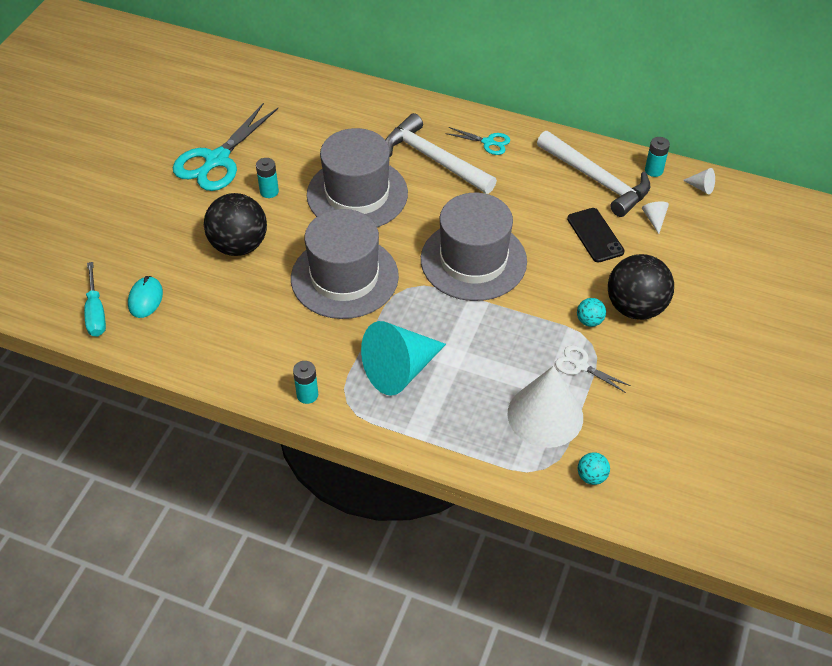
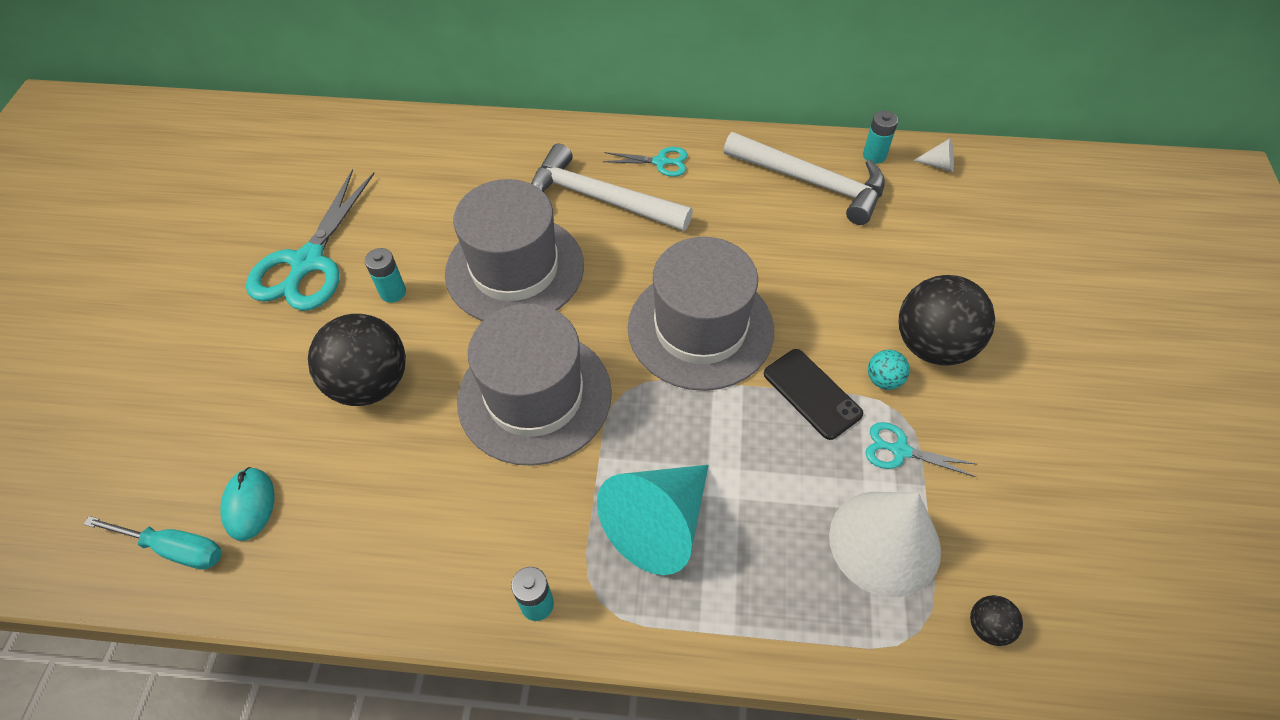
camera: 15 degrees left, 5 degrees up
(96, 313) = (175, 548): turquoise screwdriver -> turquoise screwdriver turned 45 degrees counterclockwise
(581, 366) = (900, 450): white scissors -> turquoise scissors
(591, 476) = (987, 626): turquoise ball -> black ball
(595, 235) = (840, 256): black phone -> black phone (812, 393)
(654, 219) = (902, 218): white cone -> none

